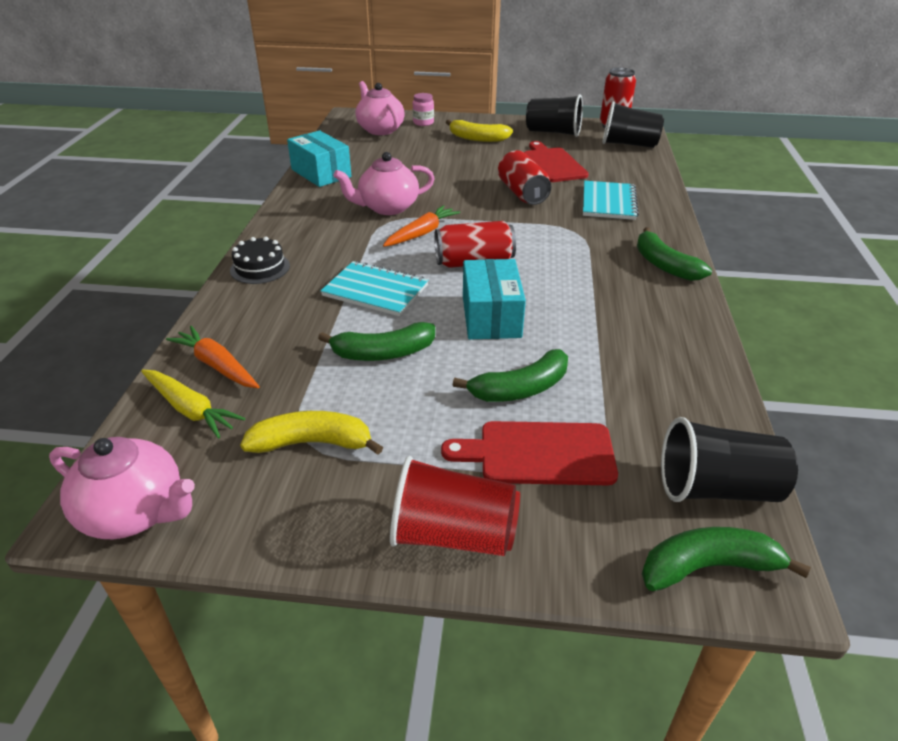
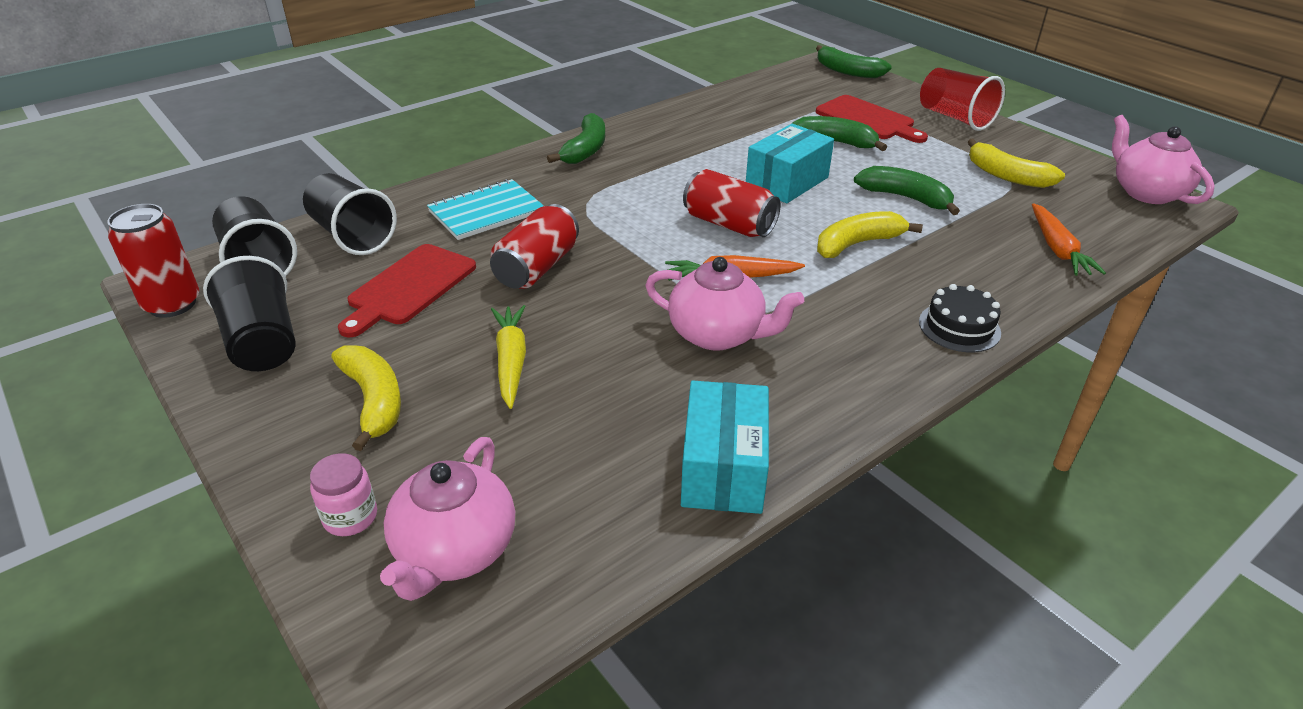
camera: 135 degrees left, 0 degrees up
(190, 409) = (1093, 229): yellow carrot -> yellow carrot (511, 361)
(375, 290) = (857, 244): turquoise notebook -> yellow banana
(716, 488) = (798, 80): black cup -> black cup (352, 236)

